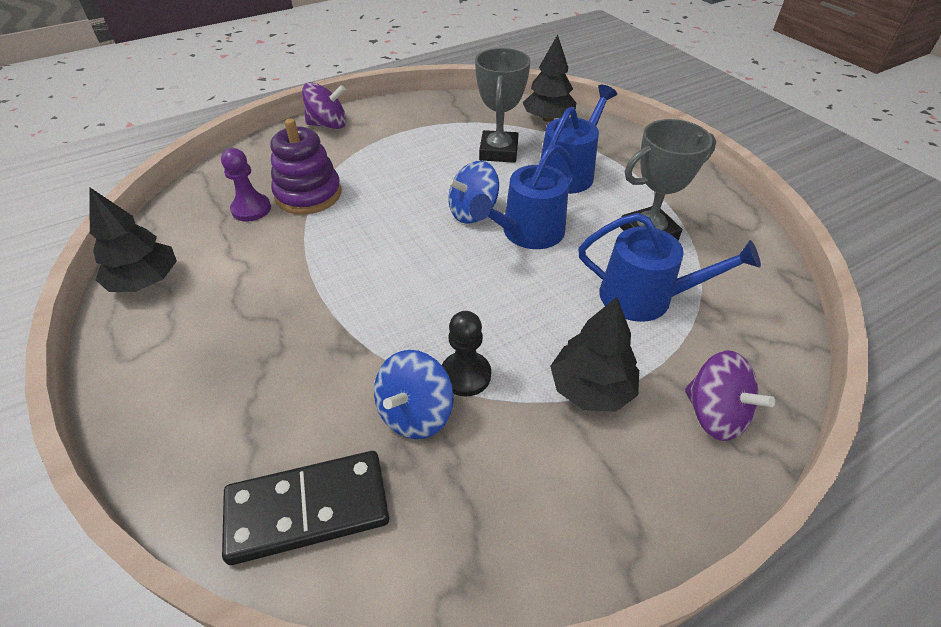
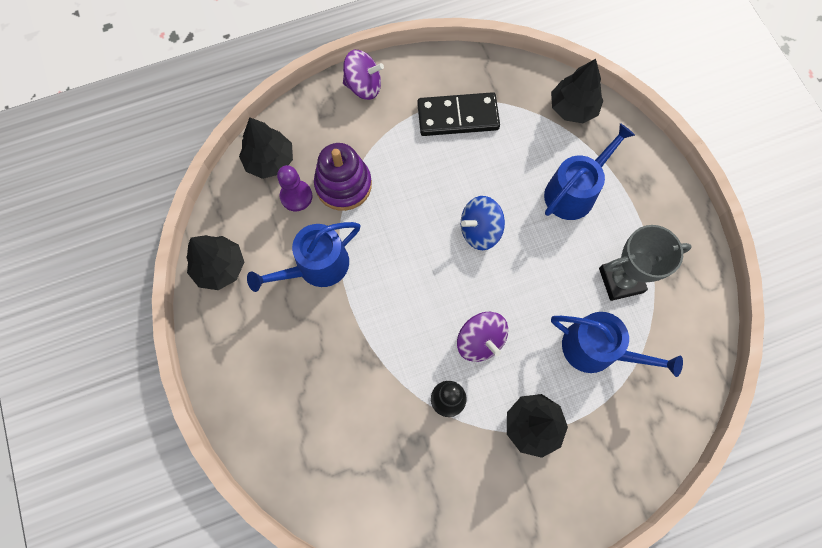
camera: 10 degrees right, 25 degrees up
(220, 185) = (269, 160): none -> black tree
(308, 508) = (338, 482): black domino -> black domino (457, 116)
(415, 413) = (410, 424): blue spinning top -> none
(498, 151) = (516, 151): grey trophy -> none
(528, 233) = (521, 263): blue watering can -> blue watering can (317, 266)
(714, 414) = (611, 462): purple spinning top -> purple spinning top (480, 341)

